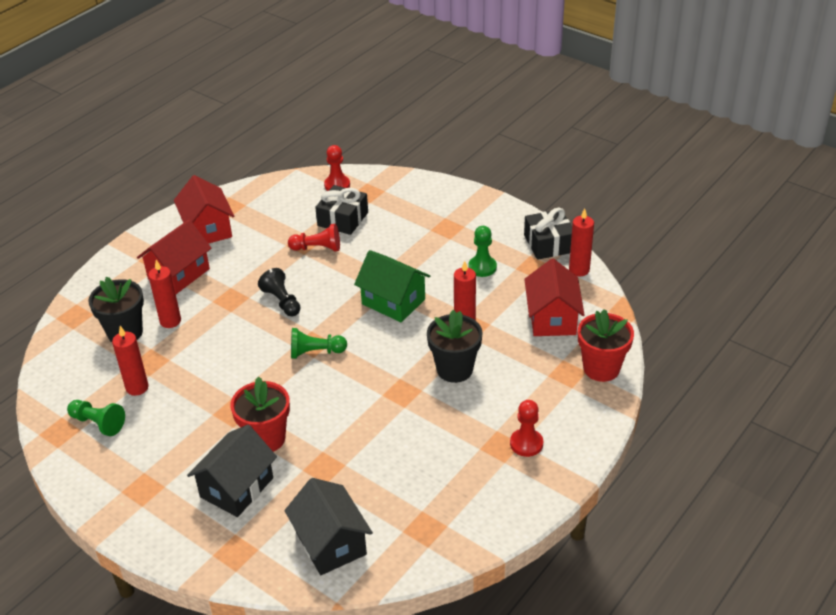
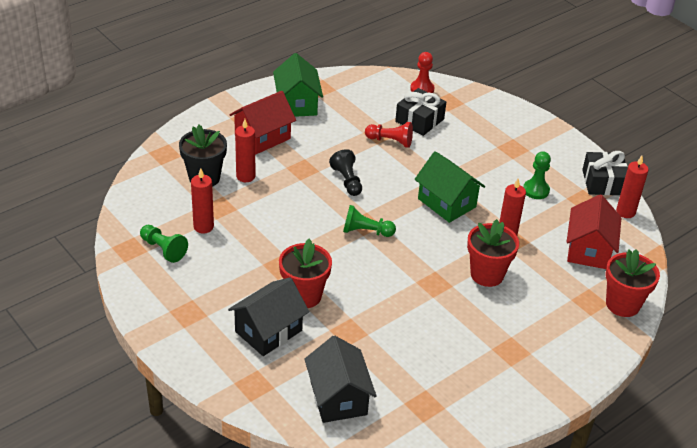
camera: 10 degrees right, 0 degrees up
(207, 229) = (297, 104): red house -> green house
(454, 369) = (487, 274): black flower pot -> red flower pot
(526, 443) = (535, 354): red pawn -> none

